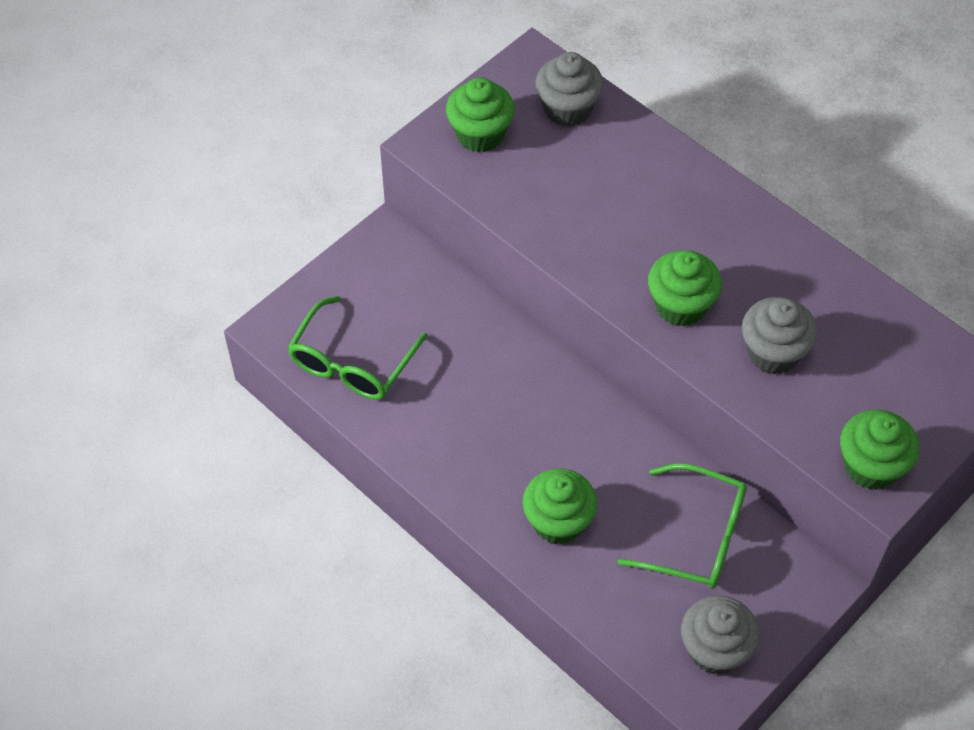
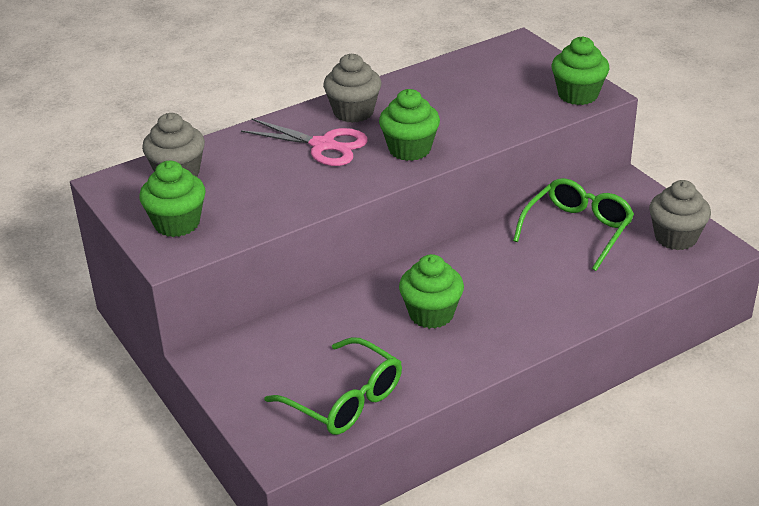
camera: 75 degrees left, 20 degrees down
(558, 521) = (549, 297): green cupcake -> green cupcake (431, 314)
(662, 221) = (323, 145): none -> pink scissors
(773, 352) = (468, 117): grey cupcake -> grey cupcake (353, 112)

